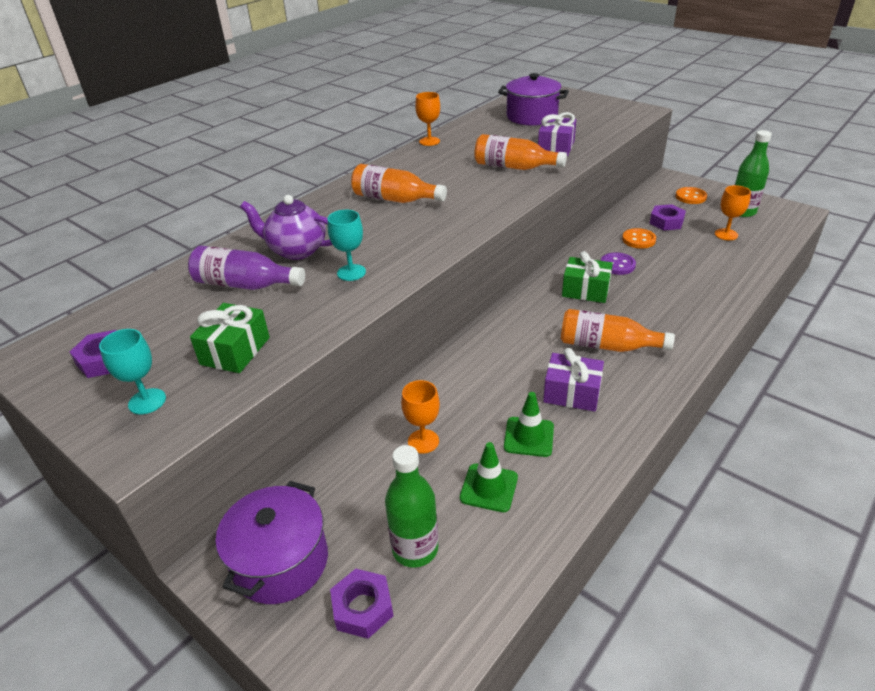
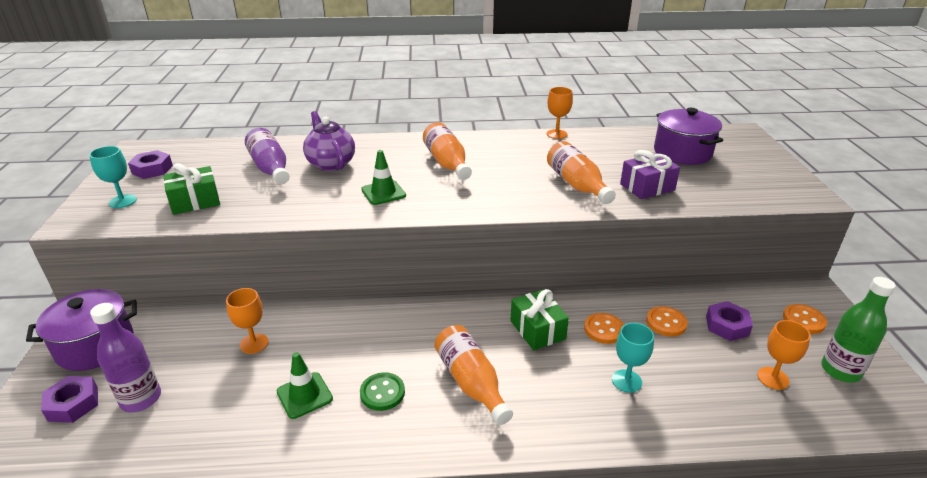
camera: 45 degrees right, 5 degrees down
(351, 272) = (327, 195): turquoise goblet -> turquoise goblet (626, 381)
(415, 549) = (141, 399): green bottle -> purple bottle
(489, 488) = (228, 403): green traffic cone -> green traffic cone (383, 193)
(572, 393) = (382, 393): purple gift -> green button
(617, 265) = (604, 329): purple button -> orange button

